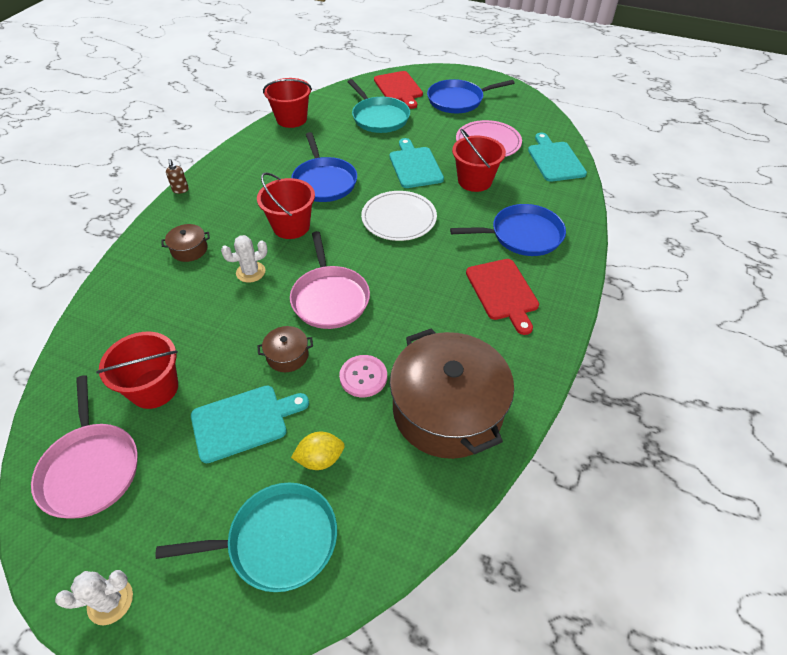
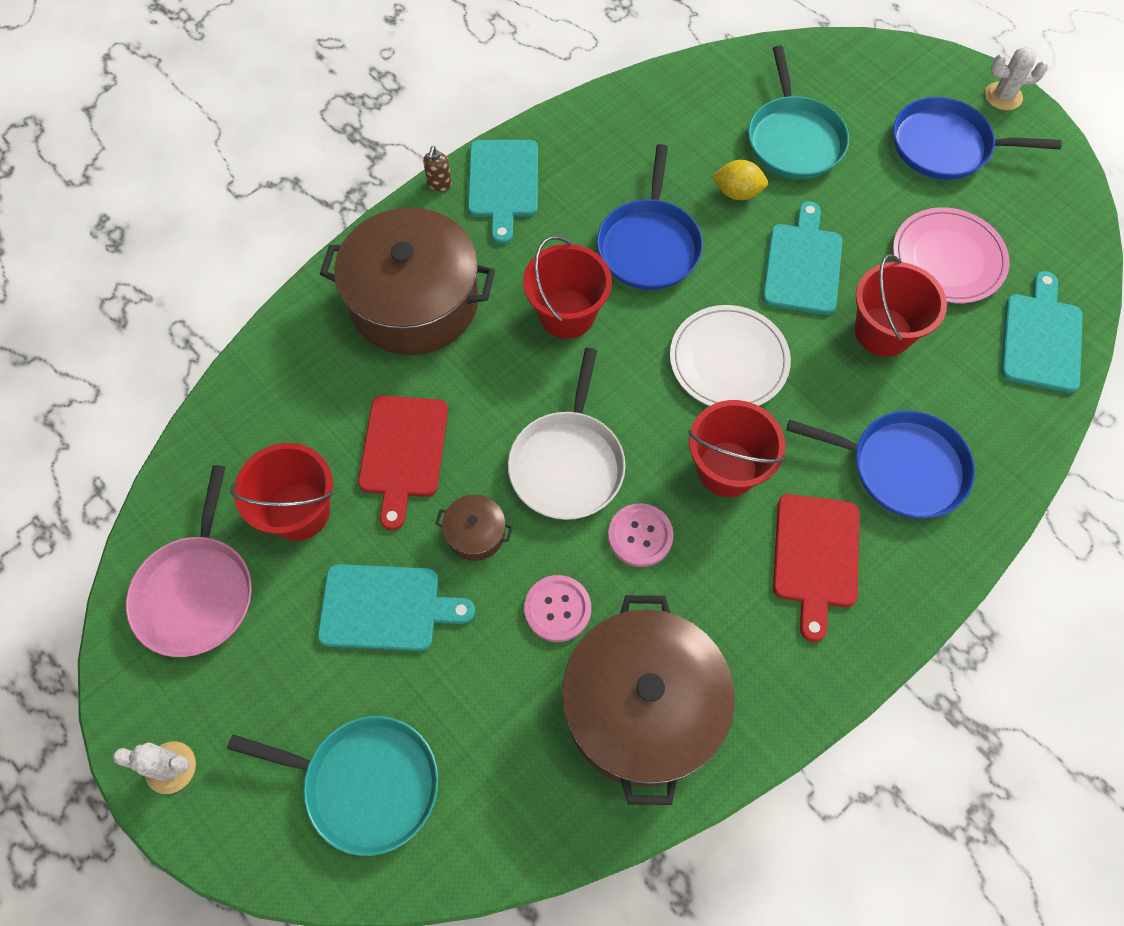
camera: 25 degrees right, 15 degrees up
(189, 249) = (414, 302): brown pot -> brown pot, size x2.43
(221, 179) = (503, 183): none -> turquoise cutting board
(250, 272) = (480, 375): white cactus -> white cactus (1003, 96)
(291, 119) = (653, 94): red bucket -> red bucket (727, 469)
(320, 459) = (455, 702): yellow lemon -> yellow lemon (737, 192)
(330, 298) = (568, 463): pink pan -> white pan
(394, 319) = (640, 536): none -> pink button
(399, 88) = (857, 84): red cutting board -> red cutting board (403, 452)

